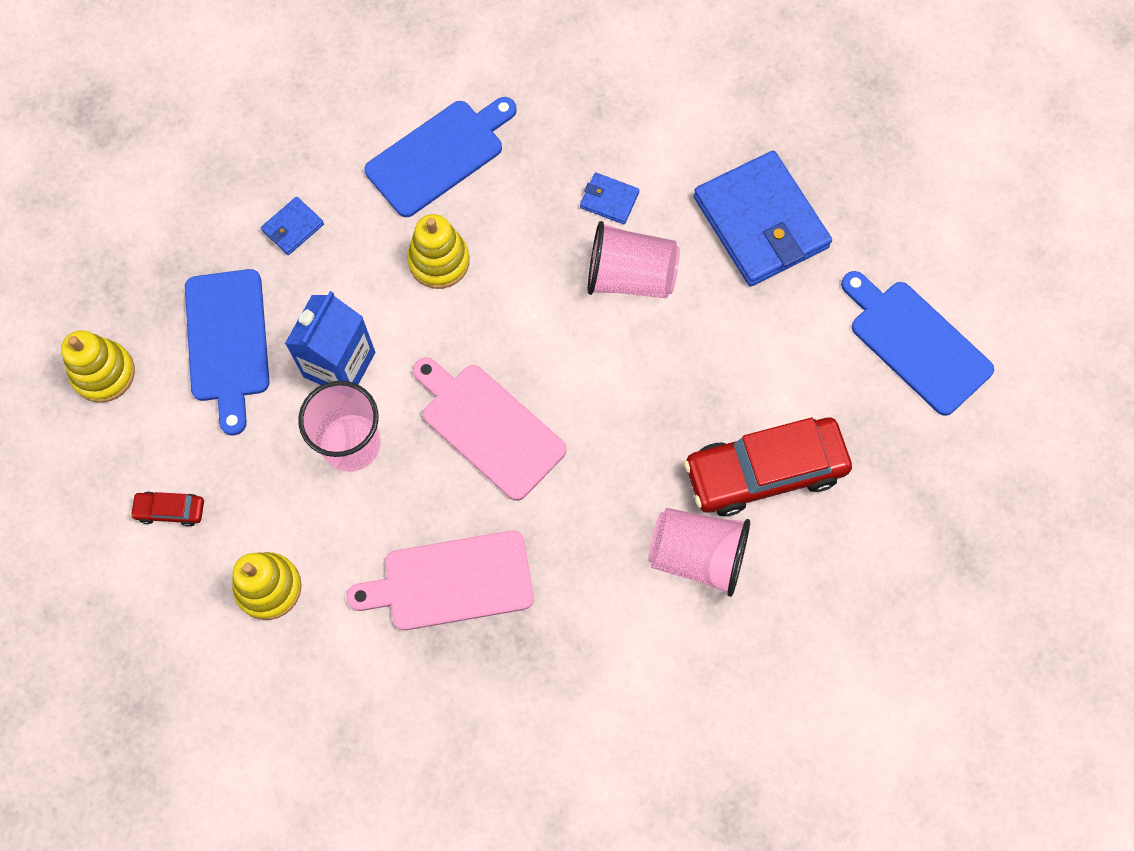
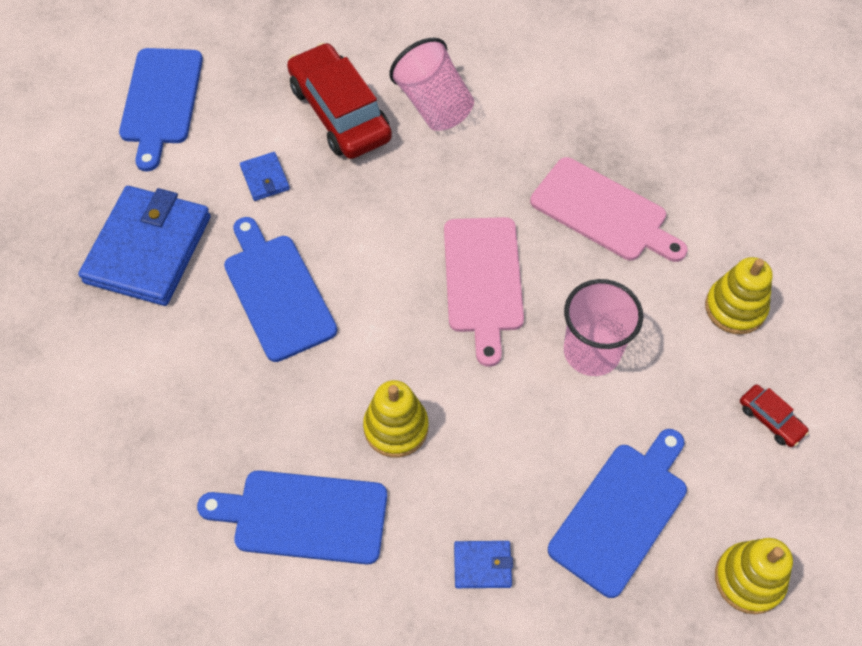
camera: 135 degrees left, 10 degrees down
(339, 364) = (548, 416): blue carton -> none
(609, 200) = (224, 358): blue wallet -> blue wallet (265, 178)
(630, 277) = (277, 292): pink cup -> blue cutting board
(764, 471) = (340, 112): red car -> red car turned 150 degrees counterclockwise

